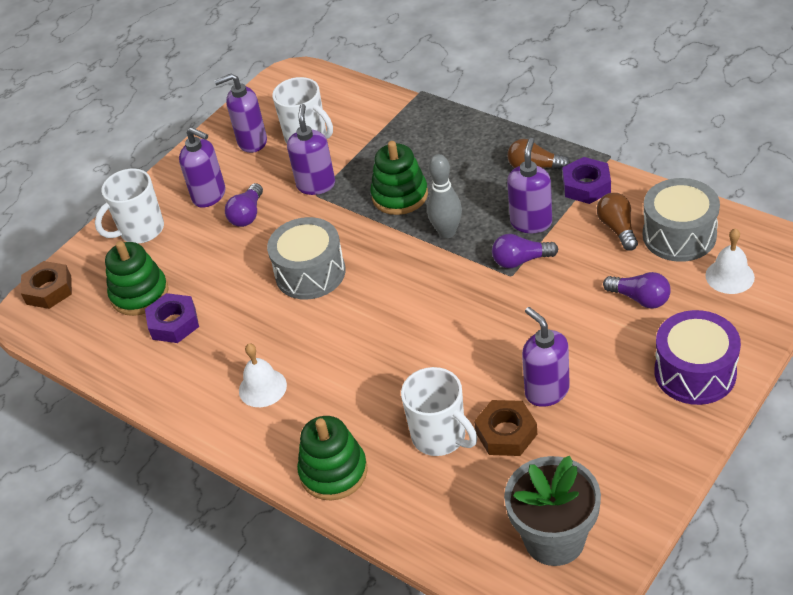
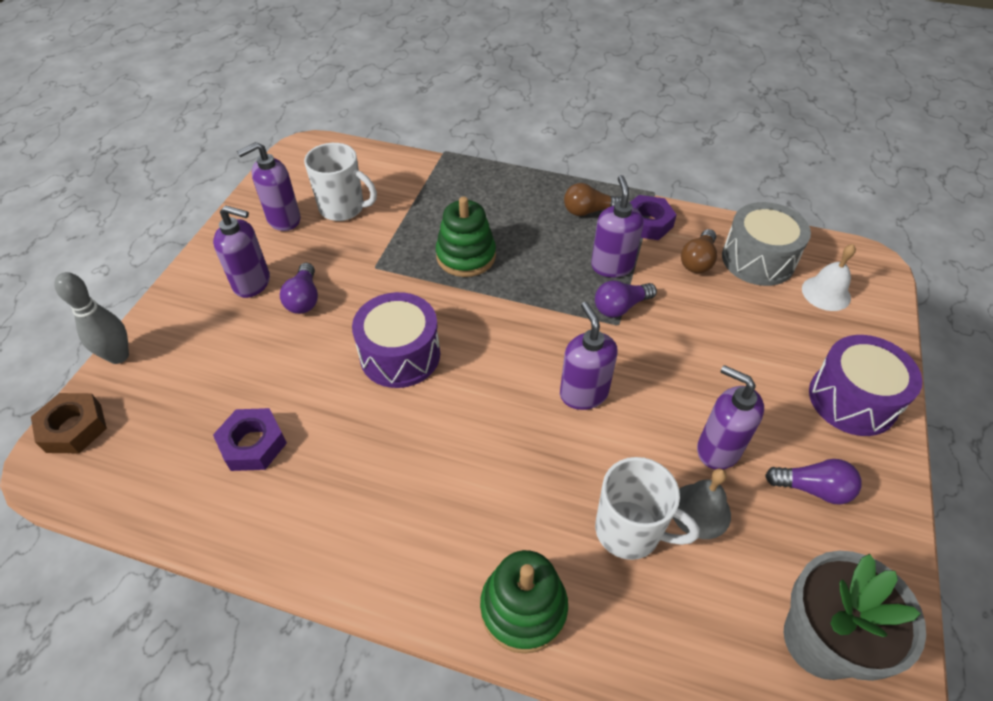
camera: 25 degrees left, 5 degrees up
(139, 294) = (198, 413): green stacking toy -> none
(141, 230) = (179, 334): white mug -> none
(262, 388) = (393, 509): white bell -> none
(310, 273) = (400, 355): grey drum -> purple drum
(316, 185) = (371, 256): purple soap dispenser -> purple soap dispenser (583, 393)
(447, 232) = (531, 288): grey bowling pin -> grey bowling pin (118, 356)
(506, 433) = (700, 510): brown nut -> grey bell
(617, 228) = (698, 261): brown light bulb -> brown light bulb turned 120 degrees counterclockwise
(640, 299) = (757, 329): purple light bulb -> purple light bulb (813, 488)

